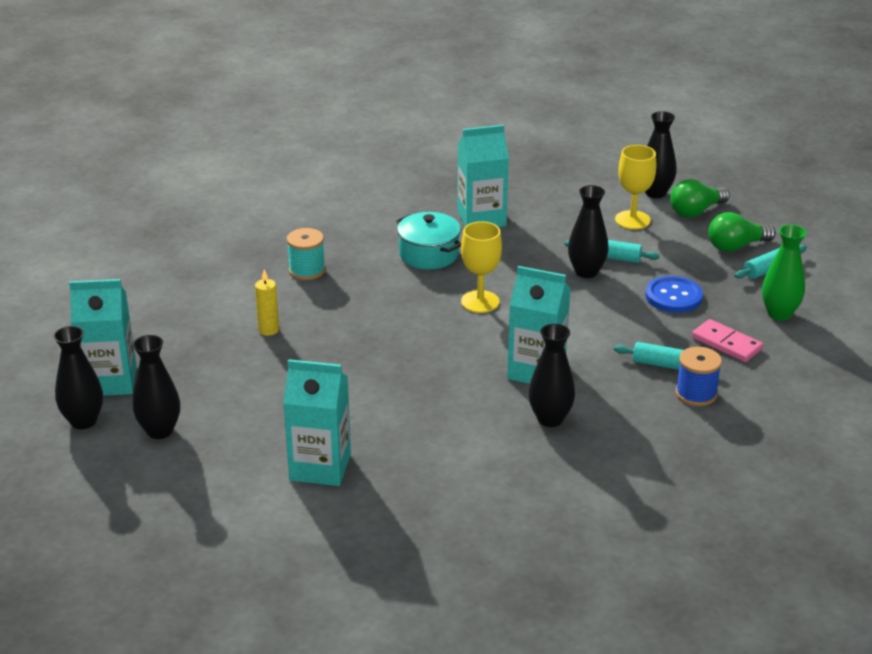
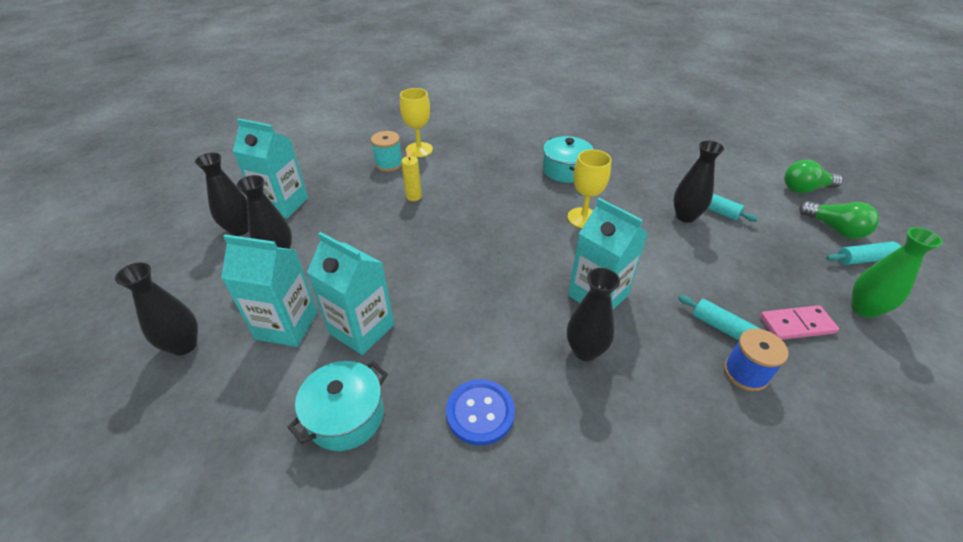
camera: 25 degrees right, 10 degrees up
(307, 270) = (471, 160): turquoise spool -> turquoise spool (389, 164)
(364, 532) = (346, 416): none -> turquoise pot
(481, 218) = (620, 153): turquoise carton -> turquoise carton (287, 325)
(632, 220) = (744, 183): yellow goblet -> yellow goblet (419, 150)
(655, 193) = (773, 166): black vase -> black vase (184, 345)
(673, 296) = (757, 260): blue button -> blue button (480, 413)
(726, 343) = (796, 325): pink domino -> pink domino turned 75 degrees counterclockwise
(736, 246) = (835, 229): green light bulb -> green light bulb turned 135 degrees counterclockwise

